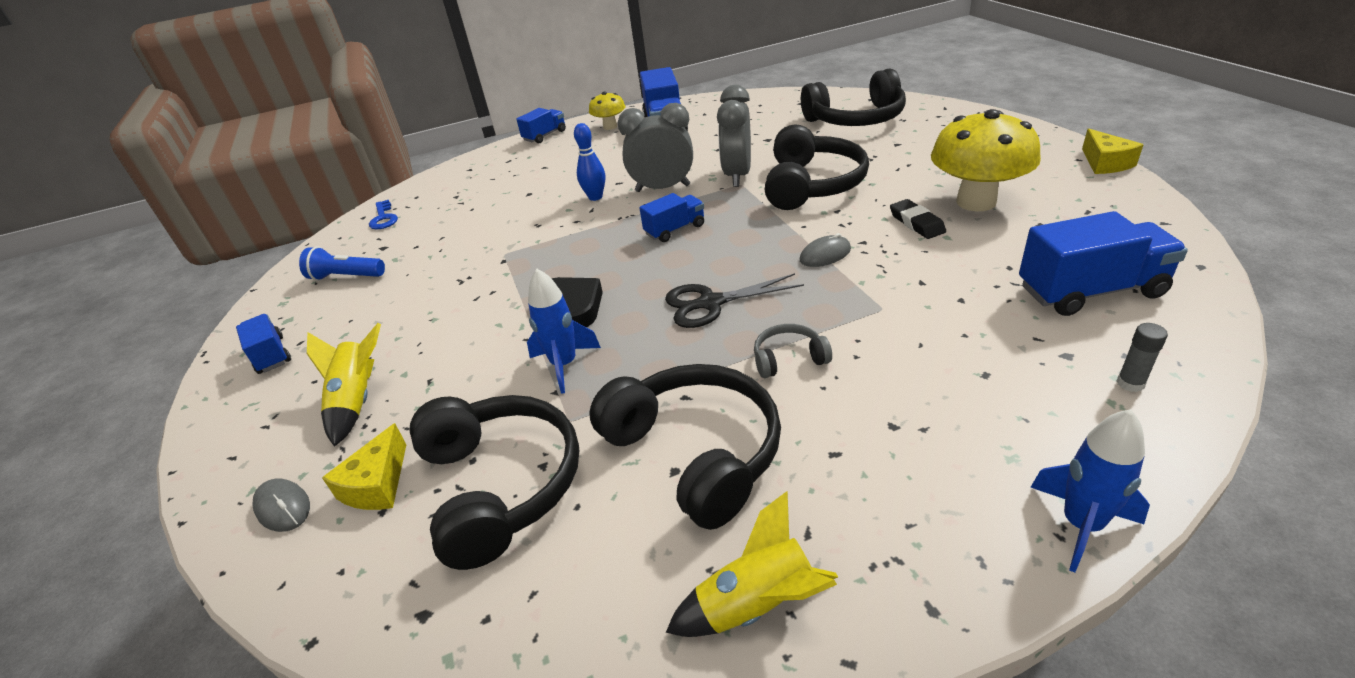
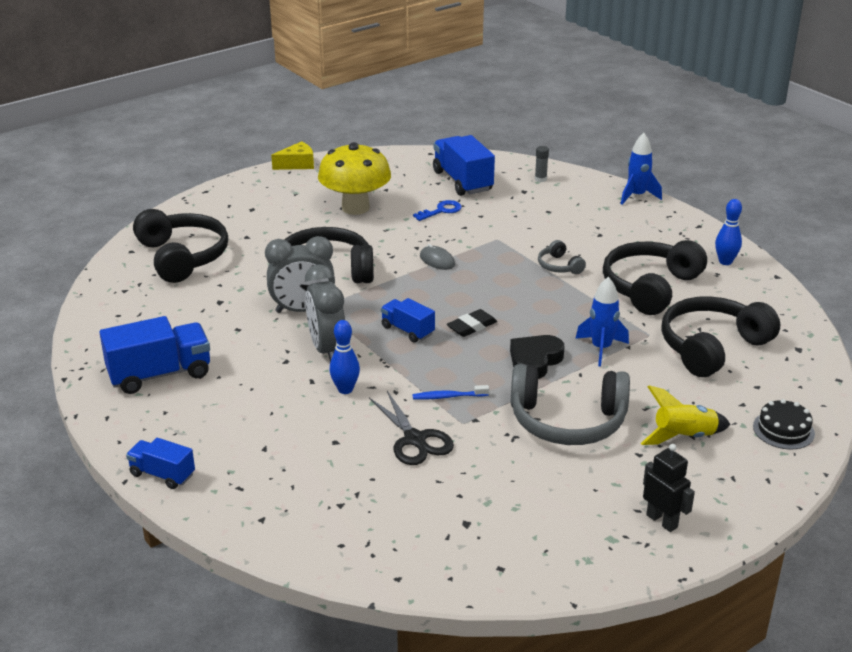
camera: 110 degrees left, 5 degrees down
(271, 355) = (662, 521): blue truck -> black robot
(283, 507) = (783, 430): grey mouse -> black cake
(346, 277) = (529, 528): blue flashlight -> none
(377, 485) = (742, 396): yellow cheese -> none
(383, 218) = (400, 553): blue key -> blue key (441, 211)
(455, 317) = (567, 421): none -> grey headphones
(548, 248) = (448, 396): none -> blue toothbrush
(610, 127) = (149, 419): yellow mushroom -> none
(711, 303) = (510, 299): black scissors -> black scissors (415, 439)
(757, 605) = (725, 262): yellow rocket -> blue bowling pin
(916, 223) = (388, 228): black eraser -> black eraser (471, 326)

